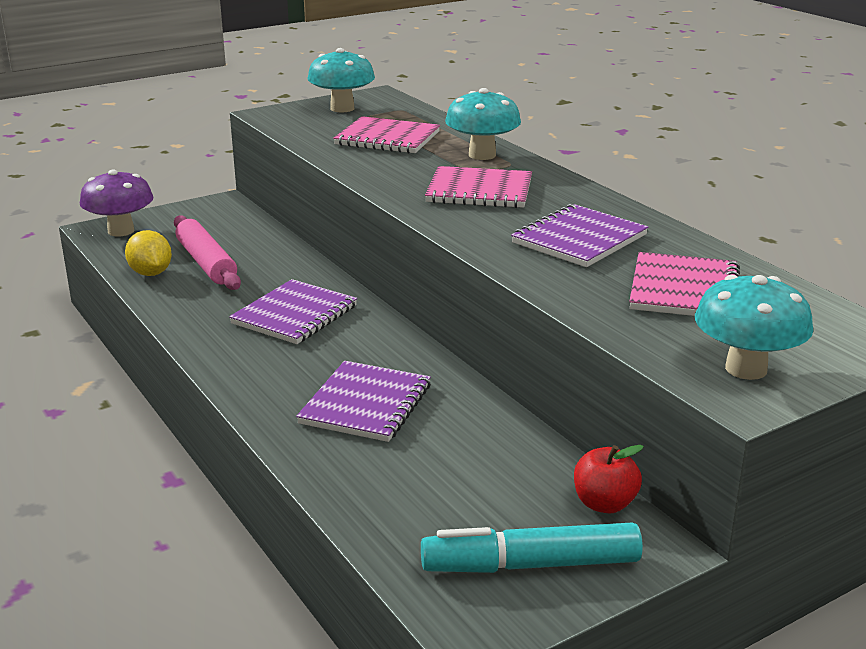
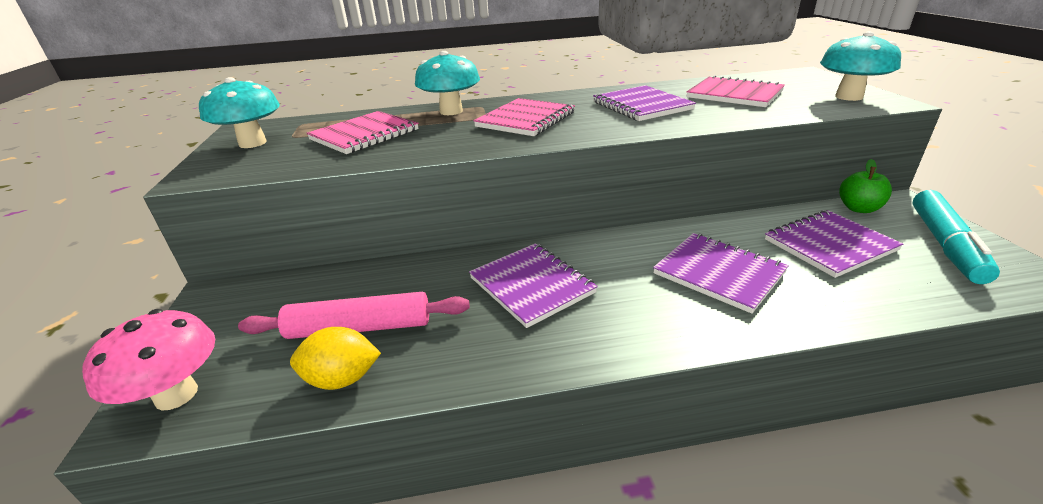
camera: 65 degrees left, 5 degrees up
(121, 231) = (176, 395): purple mushroom -> pink mushroom
(473, 474) = (829, 245): none -> purple notebook
(604, 503) = (859, 208): red apple -> green apple

